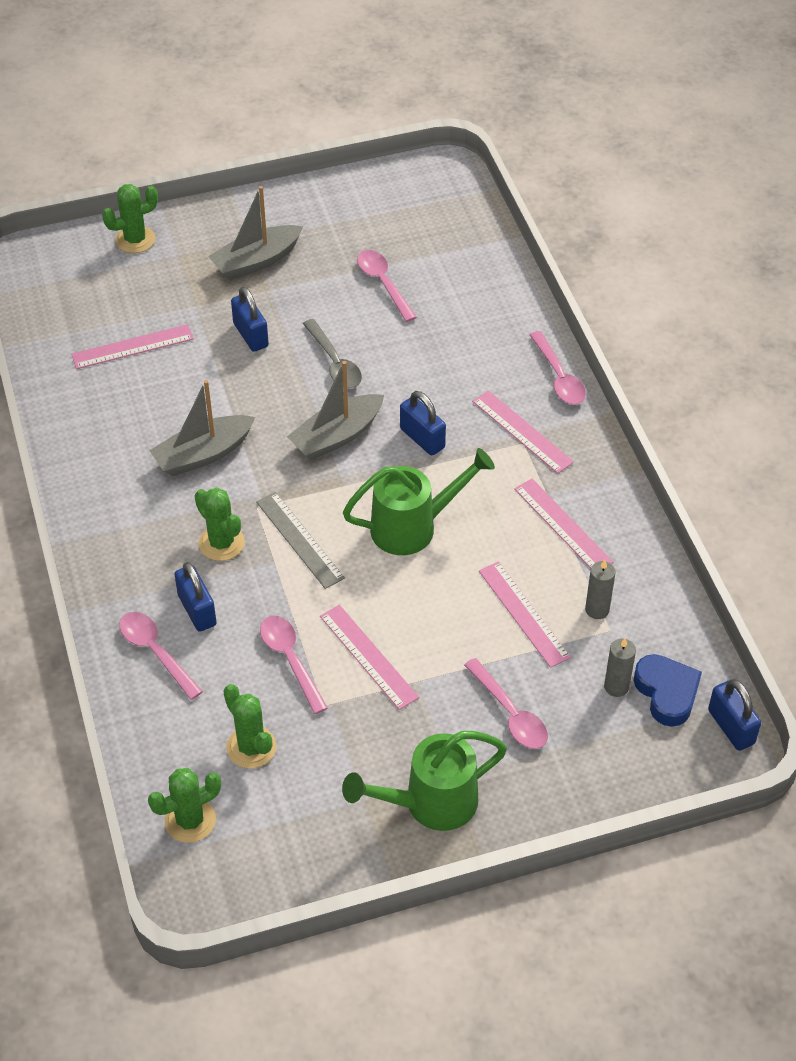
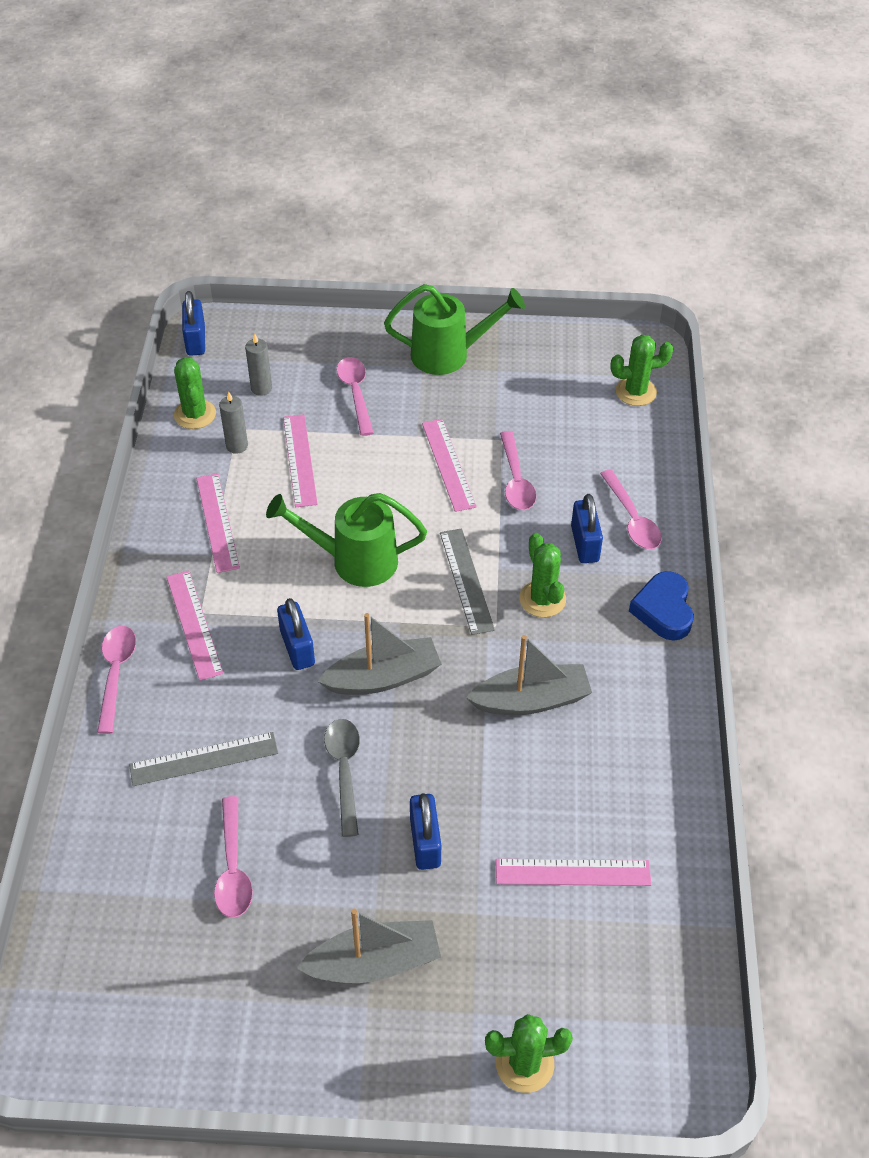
camera: 160 degrees left, 0 degrees up
(251, 747) = (572, 426): green cactus -> green cactus (195, 414)
(448, 340) = (204, 759): none -> grey ruler
(667, 693) = (226, 374): blue heart -> blue heart (663, 610)

